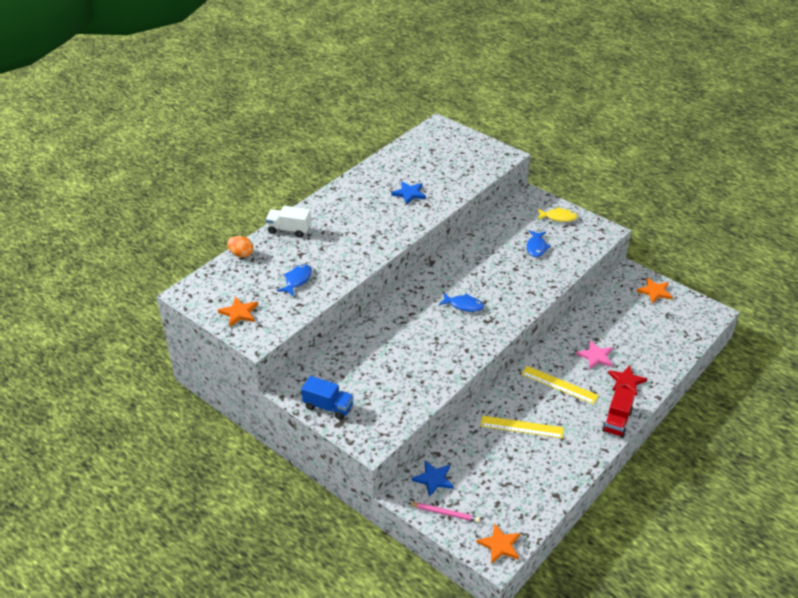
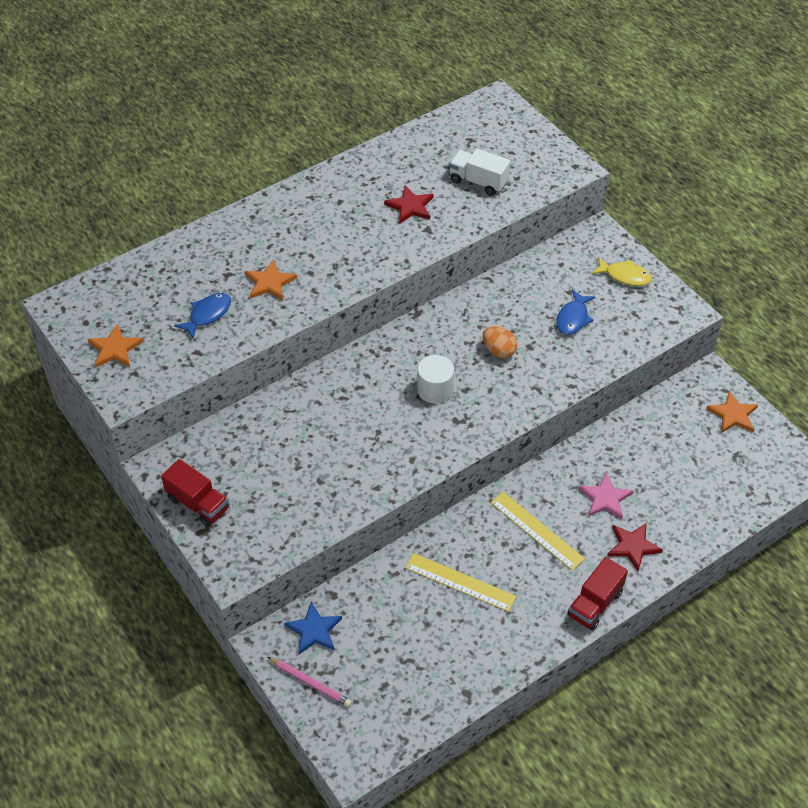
camera: 15 degrees right, 10 degrees up
(241, 254) = (150, 259): orange egg -> orange egg (499, 351)
(289, 230) = (226, 234): white truck -> white truck (478, 181)
(328, 407) = (198, 503): blue truck -> red truck
(409, 193) = (410, 206): blue star -> red star
(464, 305) = (435, 389): blue fish -> white cylinder
(500, 545) = (364, 746): orange star -> orange star (269, 283)

